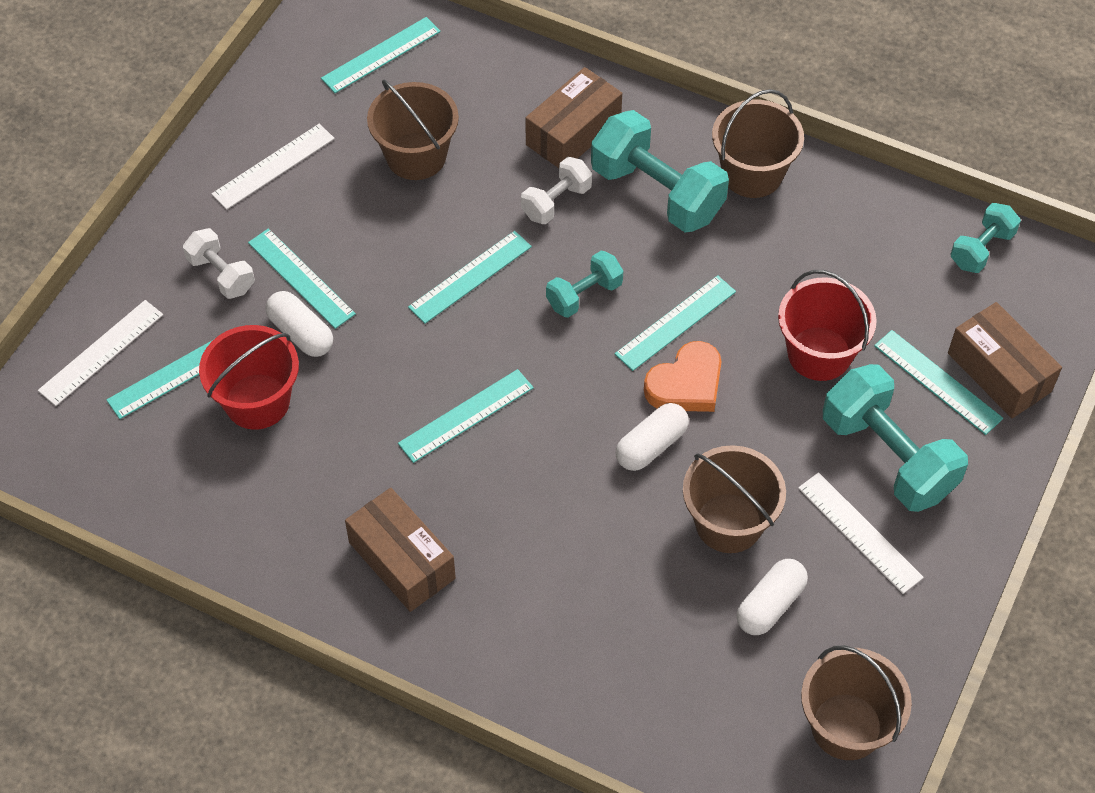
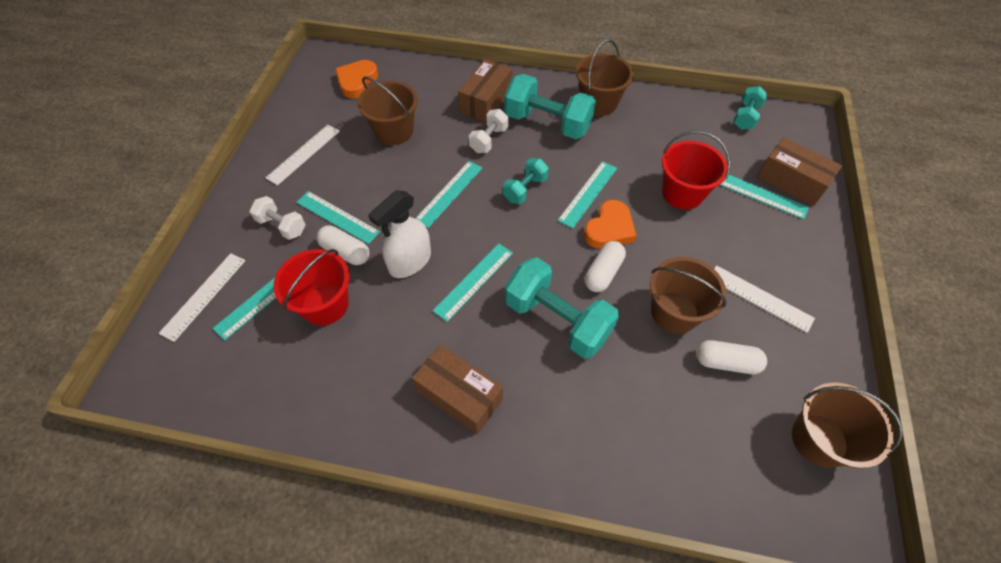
camera: 15 degrees left, 0 degrees up
(381, 55) = (357, 81): turquoise ruler -> orange heart
(386, 367) = (410, 261): none -> white spray bottle
(770, 605) = (726, 362): white capsule -> white capsule turned 75 degrees clockwise
(888, 456) = (753, 245): turquoise dumbbell -> turquoise dumbbell (557, 320)

